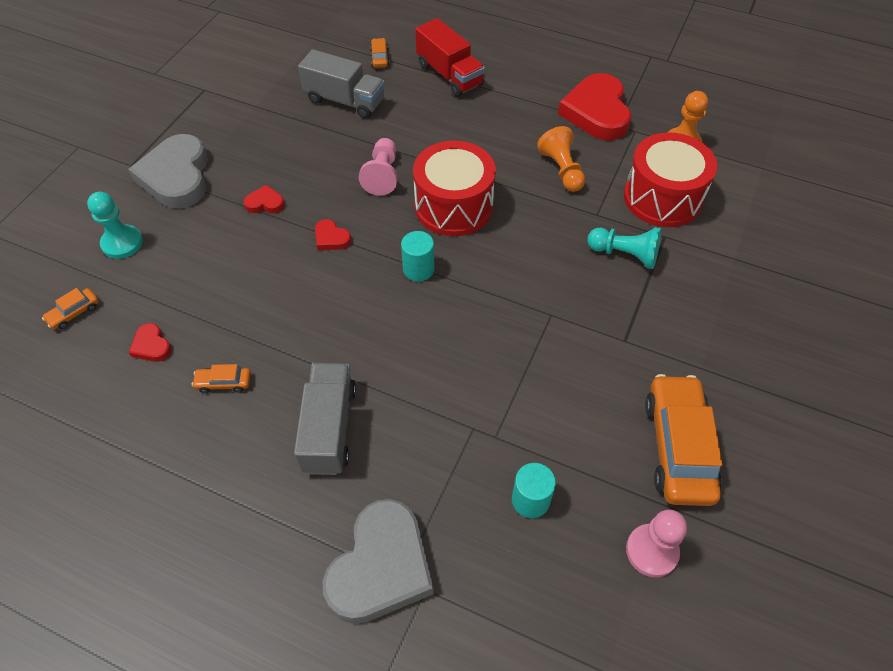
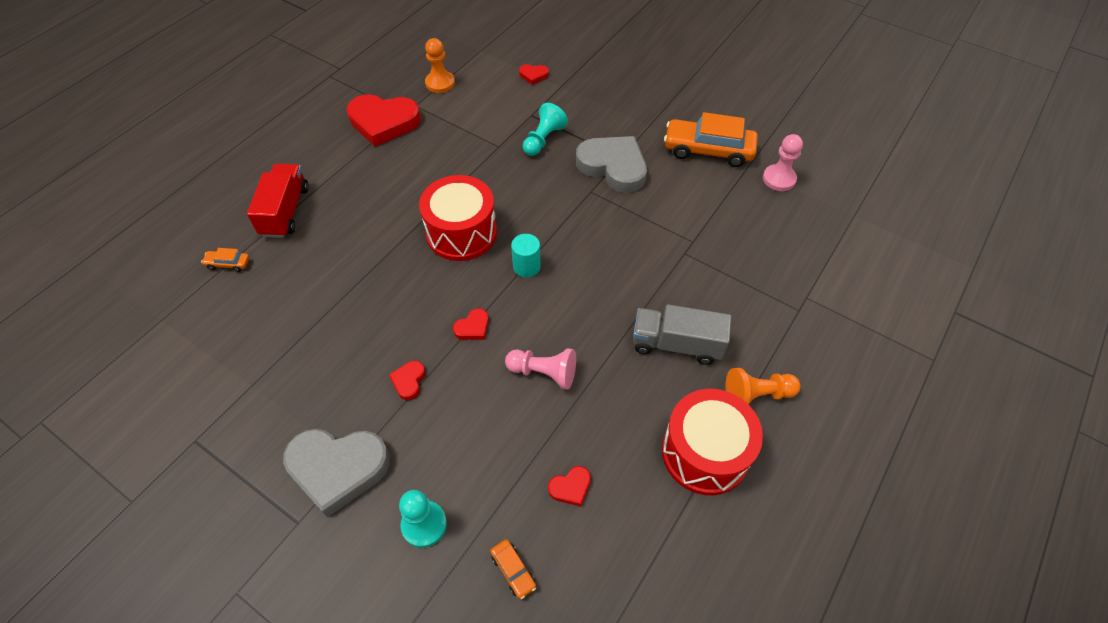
camera: 80 degrees left, 0 degrees up
(224, 383) = (622, 422): orange car -> none
(345, 101) = (283, 300): grey truck -> none
(381, 567) = (791, 321): grey heart -> grey heart (613, 167)
(382, 175) = (404, 280): pink pawn -> pink pawn (544, 373)
(449, 75) = (285, 211): red truck -> red truck turned 60 degrees counterclockwise
(530, 500) = (743, 230): turquoise cylinder -> none
(562, 170) = (443, 157): orange pawn -> orange pawn (757, 394)
(662, 198) = (493, 107): red drum -> red drum (705, 453)
(741, 226) = (533, 75): none -> red heart

